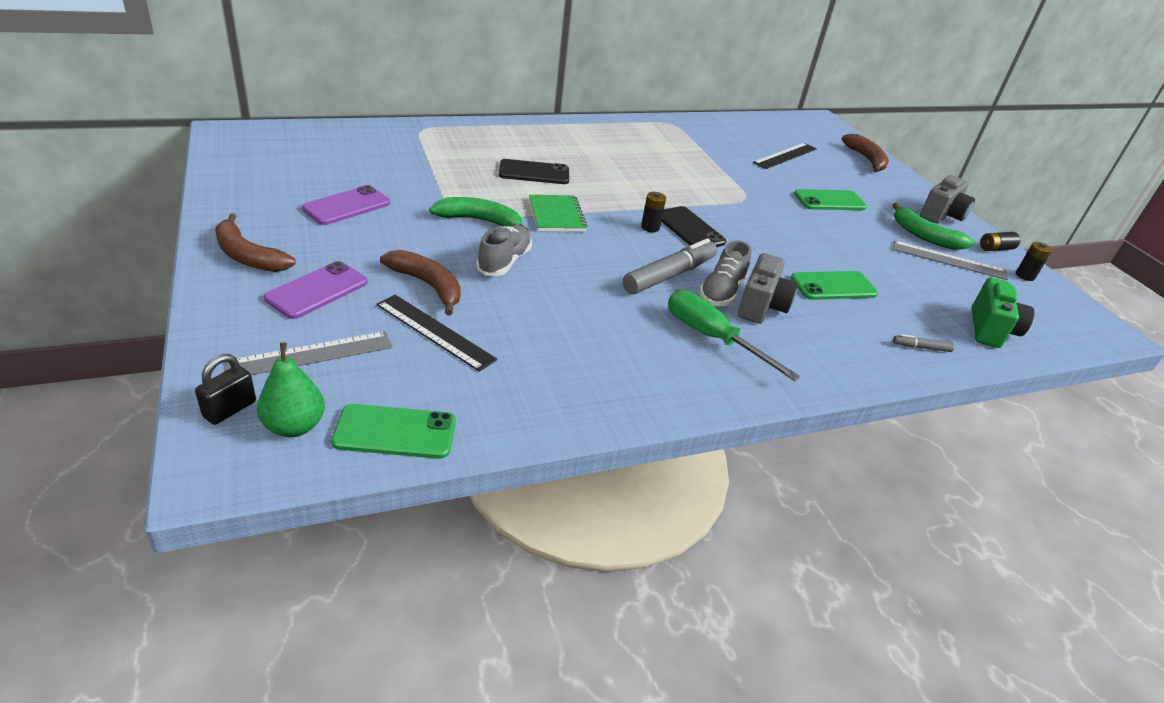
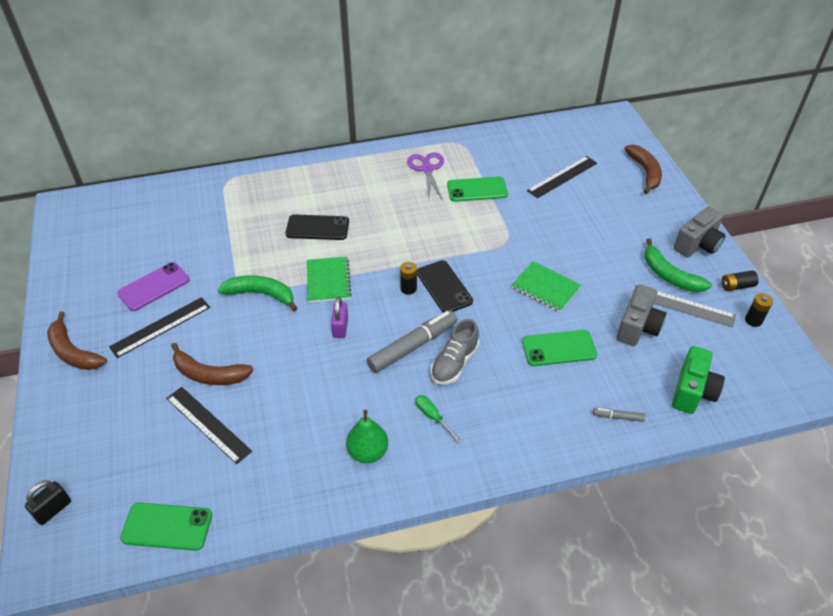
camera: 10 degrees right, 10 degrees up
(294, 426) = (96, 524): green pear -> green pear (368, 452)
(311, 354) = (113, 453): grey ruler -> none
(317, 290) = (123, 386): purple phone -> none
(360, 241) = (161, 327): none -> black ruler
(428, 286) = (209, 374): brown banana -> brown banana turned 150 degrees clockwise
(504, 262) = (274, 342): grey shoe -> none
(580, 254) = (340, 327): none -> purple padlock
(642, 138) = (427, 169): none -> purple scissors
(712, 338) = (433, 417): green screwdriver -> green screwdriver, size x0.53
(761, 306) = (486, 377): grey camera -> grey camera (637, 327)
(800, 237) = (545, 288): none -> green notebook
(829, 201) = (588, 236): green phone -> green phone (477, 189)

